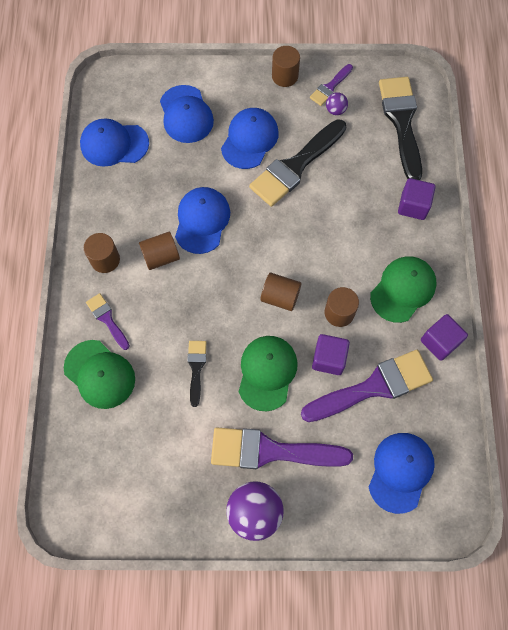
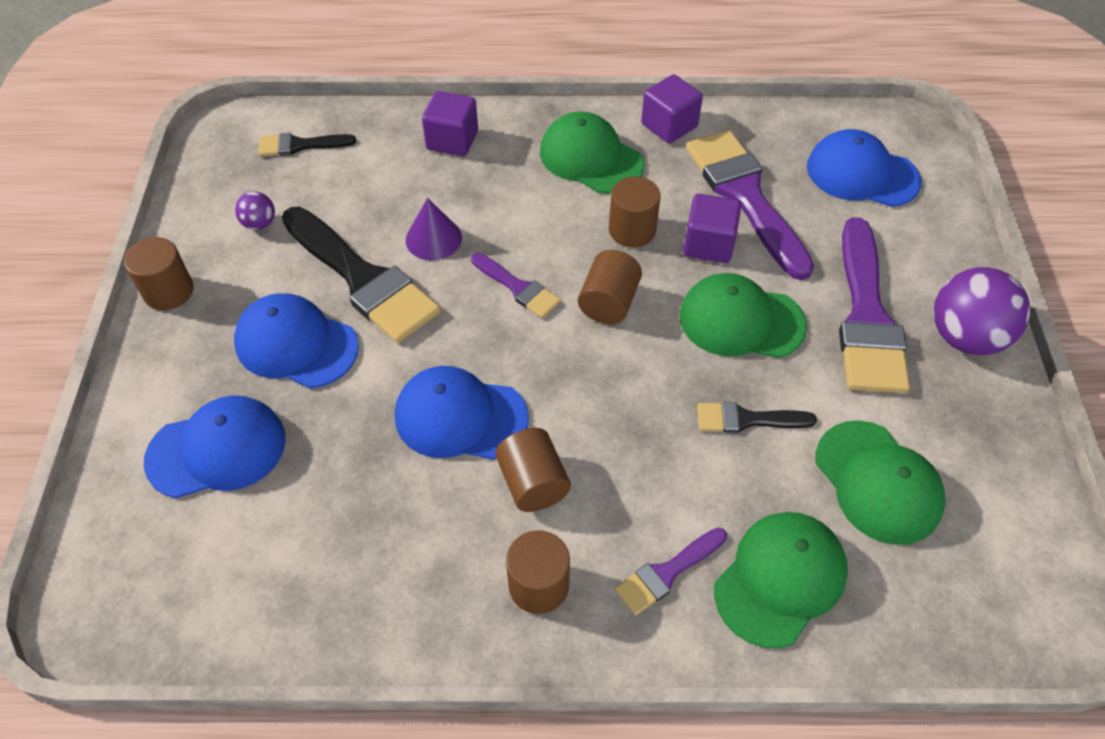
camera: 90 degrees left, 15 degrees down
(114, 144) = (263, 585): blue cap -> none
(153, 435) = (878, 482): none -> green cap
(327, 200) = (433, 238): none -> purple cone
(330, 87) = (210, 229): purple brush -> purple brush (518, 288)
(401, 122) = (300, 145): black brush -> black brush, size x0.50

